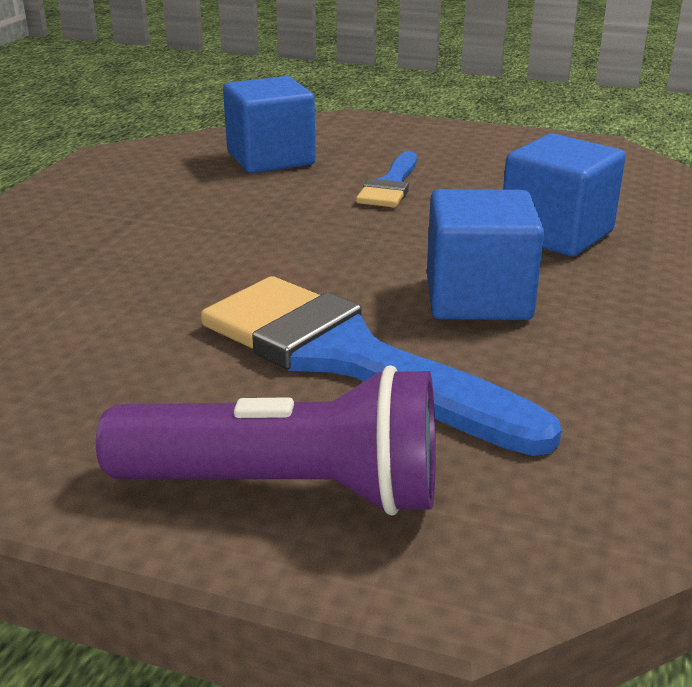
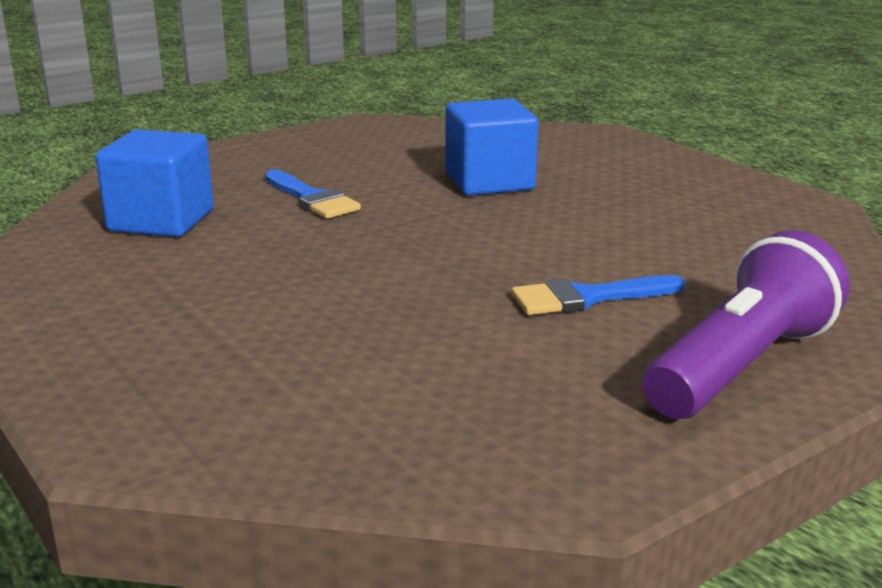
camera: 55 degrees left, 5 degrees down
(349, 358) = (587, 298): blue brush -> blue brush, size x0.52
(478, 298) = (552, 233): blue cube -> none

